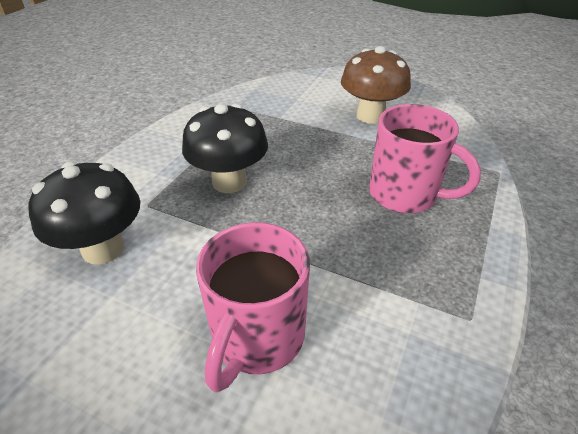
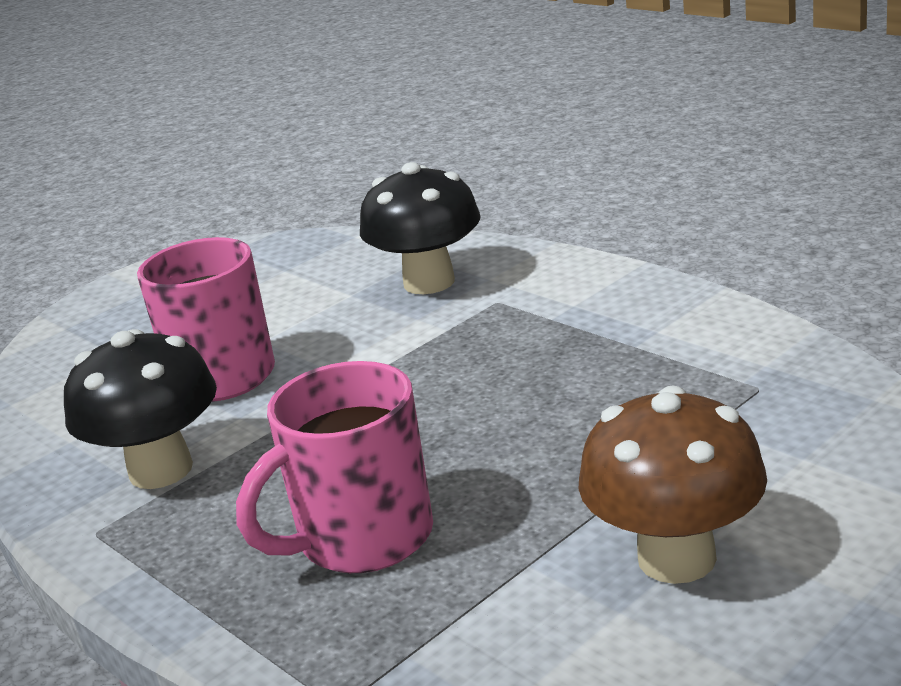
camera: 115 degrees right, 15 degrees down
(229, 182) = (512, 363): black mushroom -> black mushroom (161, 470)

